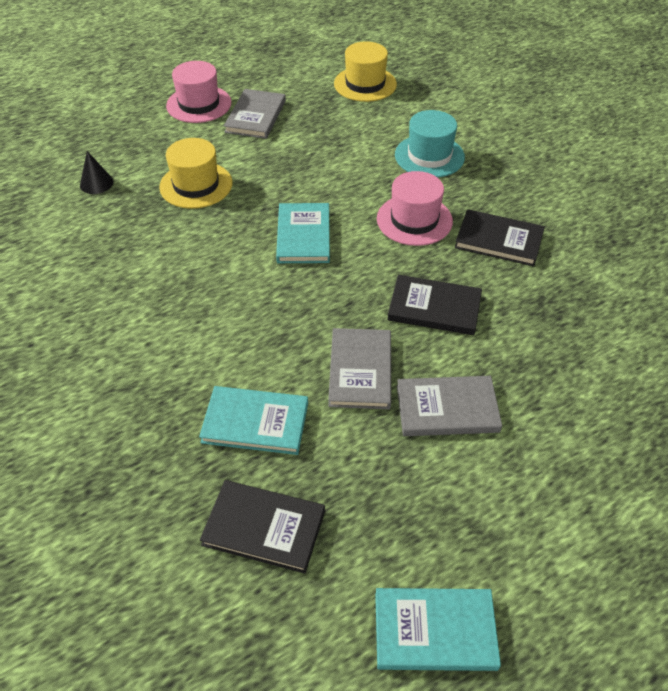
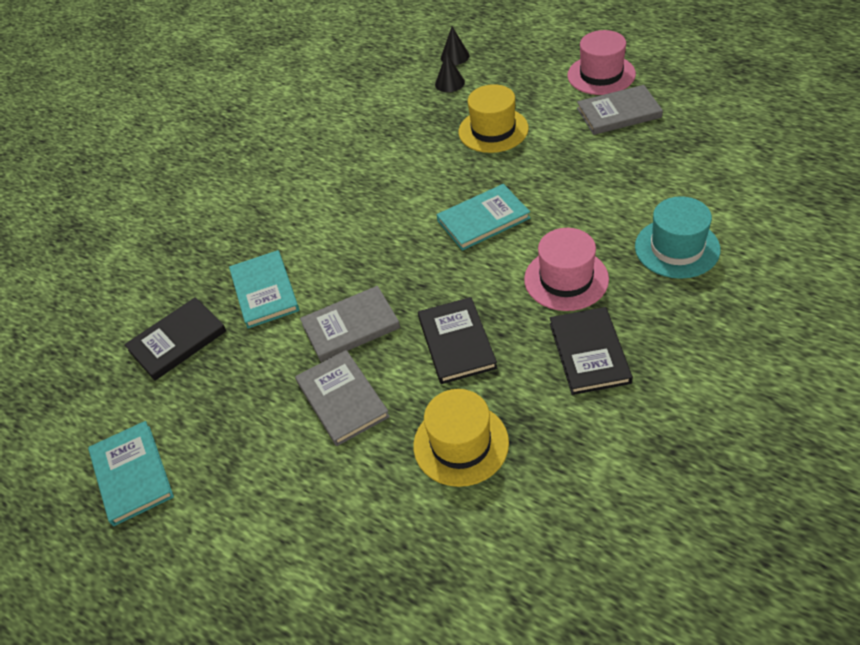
camera: 70 degrees right, 0 degrees up
(61, 165) = (455, 56): none -> black cone
(264, 528) = (177, 341): black book -> black book turned 60 degrees clockwise
(365, 84) = (751, 151): yellow hat -> yellow hat (461, 444)

